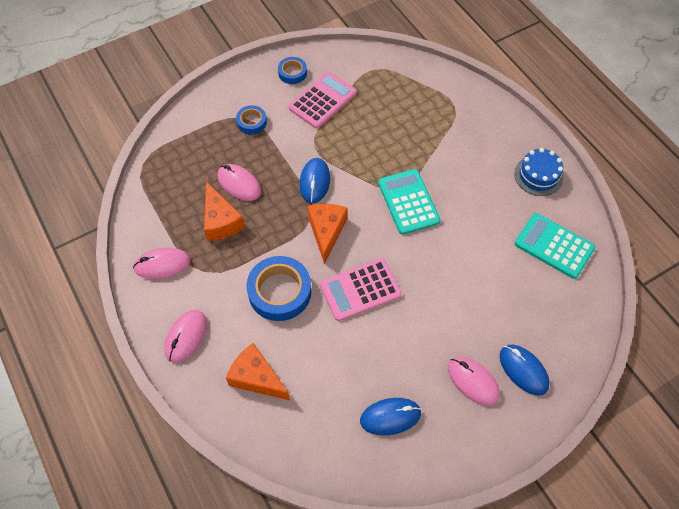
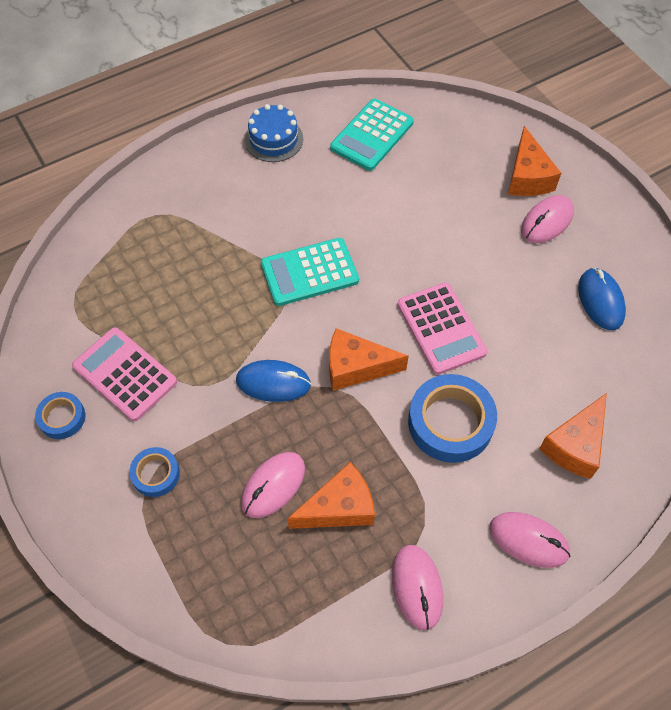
camera: 90 degrees left, 0 degrees up
(523, 370) = (527, 177): blue mouse -> orange cheese

